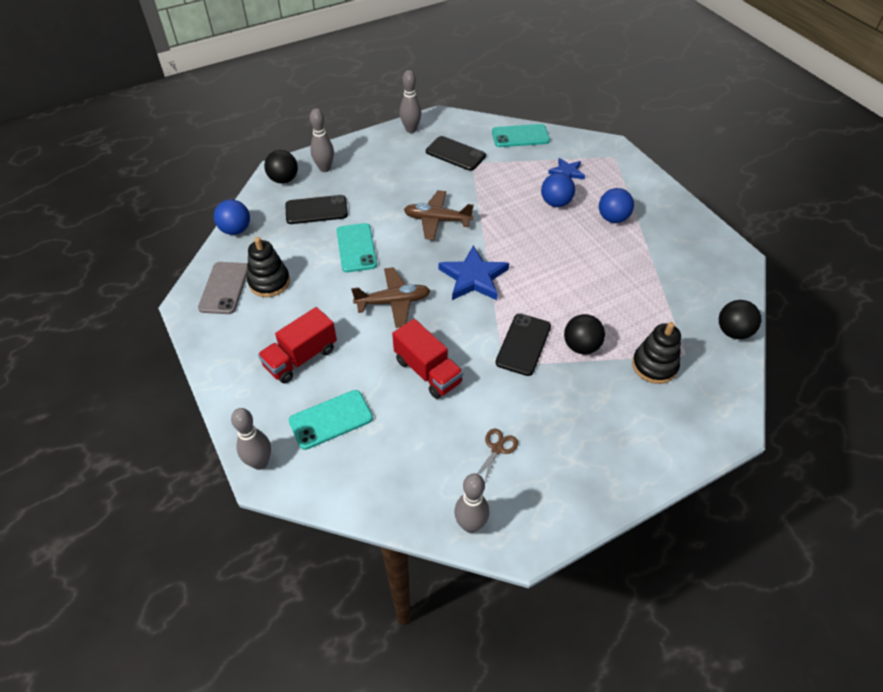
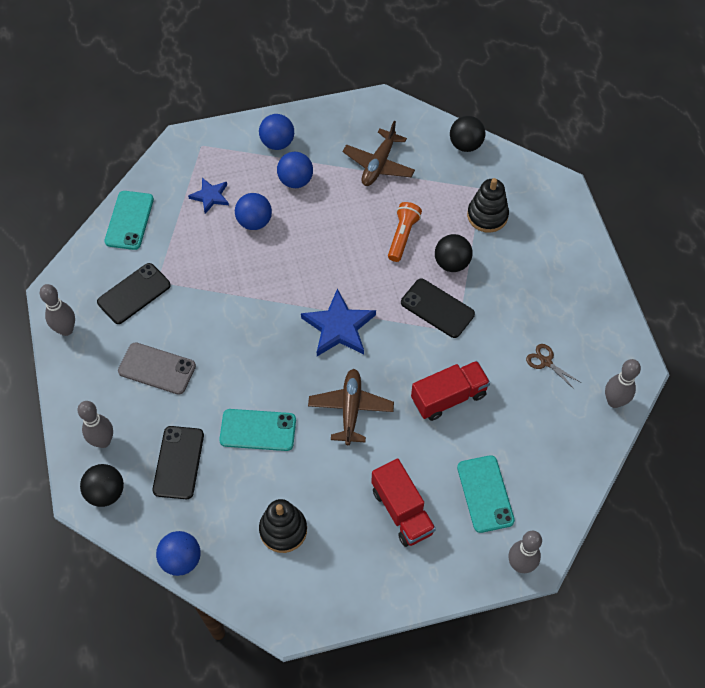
camera: 75 degrees left, 10 degrees up
(224, 288) = (277, 580): grey phone -> grey phone (157, 368)
(437, 220) = (241, 340): brown plane -> brown plane (379, 164)
(593, 303) = (402, 236): none -> orange flashlight
(646, 199) = (277, 143): none -> blue ball

